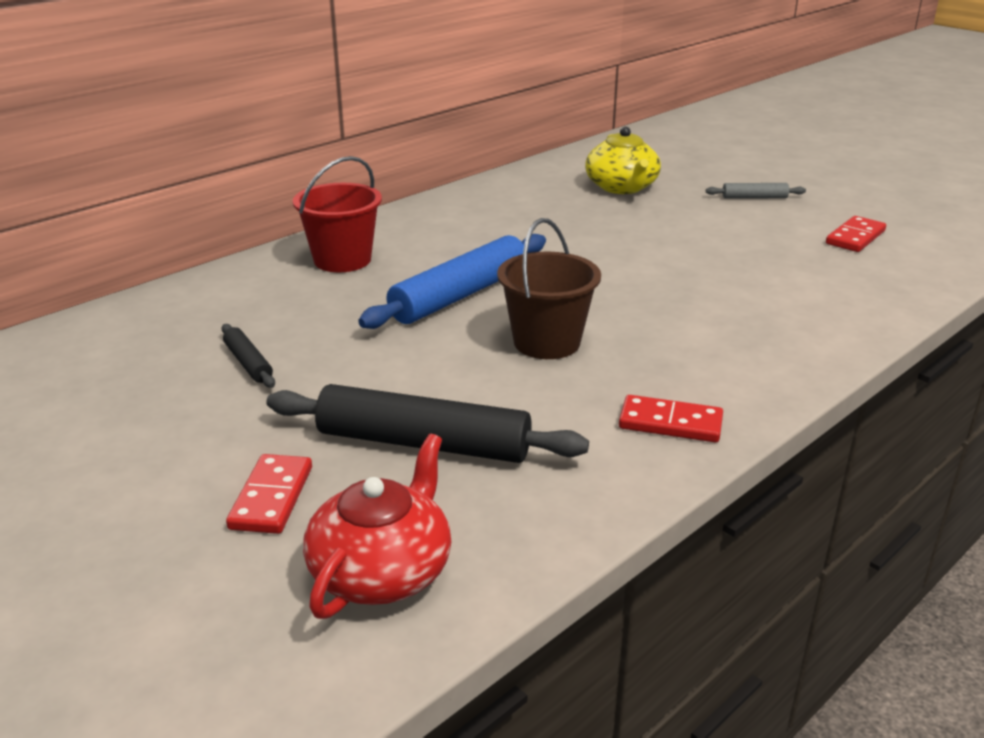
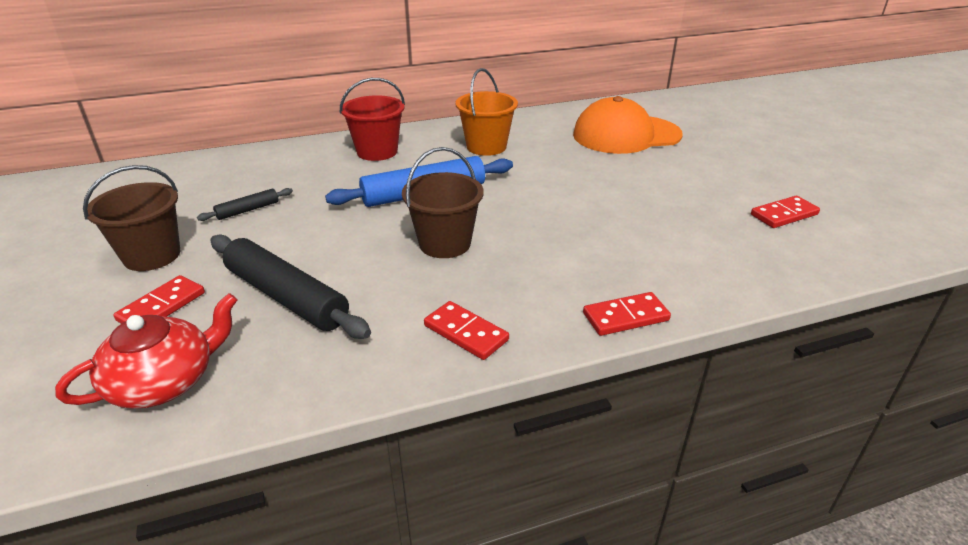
camera: 25 degrees right, 5 degrees up
(178, 446) = (152, 255): none -> brown bucket
(248, 363) = (248, 210): black rolling pin -> black rolling pin turned 60 degrees clockwise
(475, 229) = (486, 146): none -> orange bucket
(622, 187) = (626, 135): yellow teapot -> orange cap
(754, 197) = (727, 163): grey rolling pin -> none
(808, 366) = (625, 317): none -> red domino

